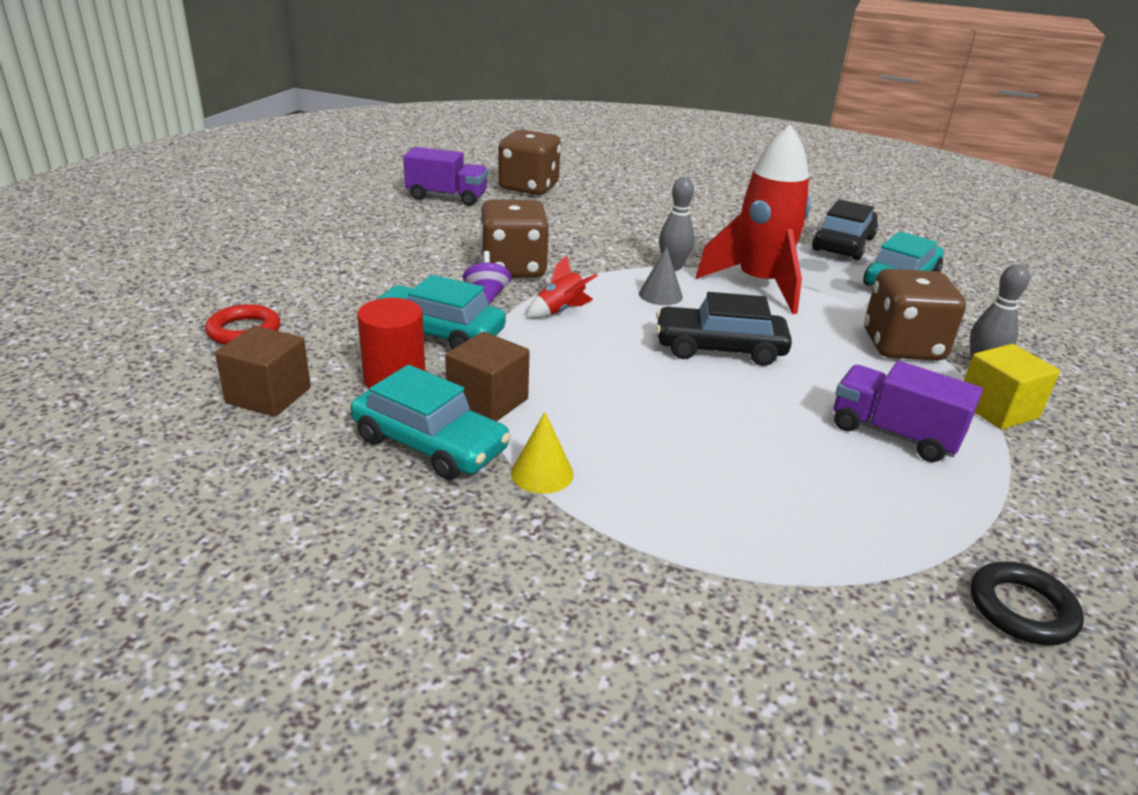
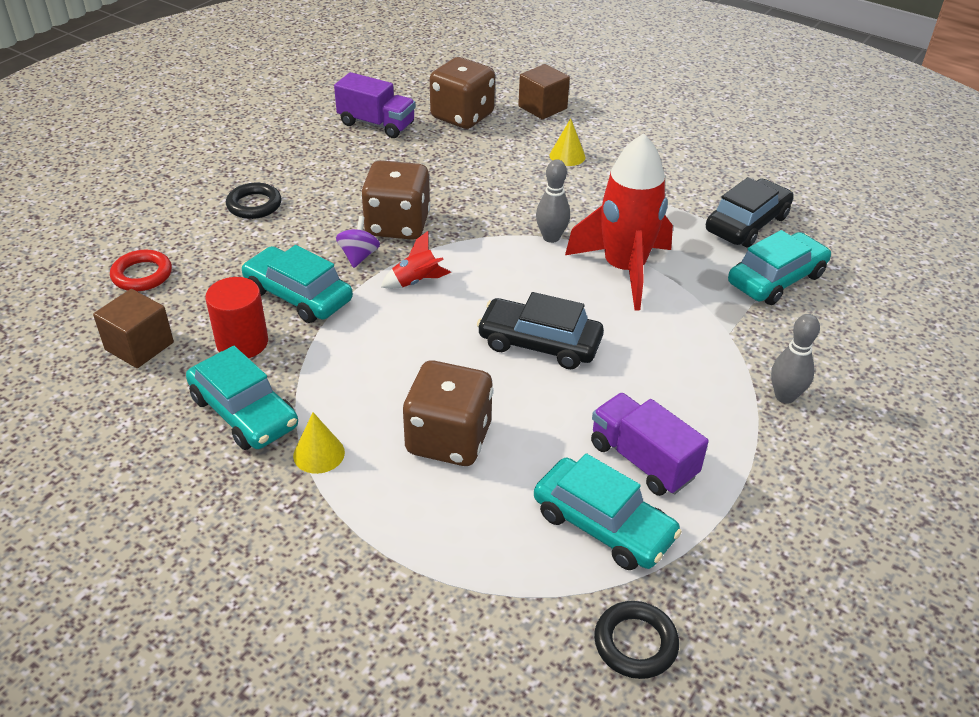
camera: 15 degrees right, 10 degrees up
(349, 264) = (254, 205): none -> black ring
(487, 401) = (307, 376): brown cube -> brown cube (542, 107)
(647, 209) = (567, 156): none -> yellow cone
(660, 295) = (519, 272): grey cone -> none
(899, 497) = (603, 525): none -> turquoise car
(902, 346) = (719, 363): brown dice -> brown dice (448, 439)
(997, 409) = (762, 448): yellow cube -> none

